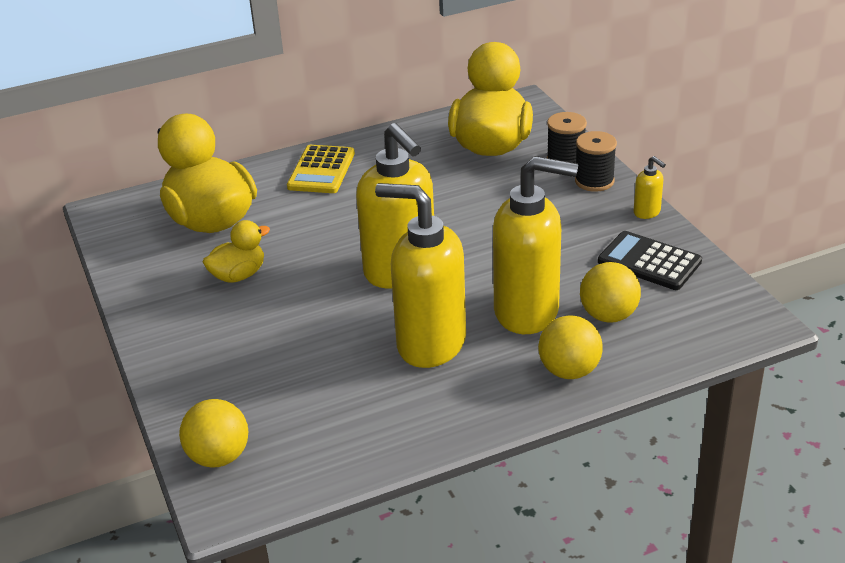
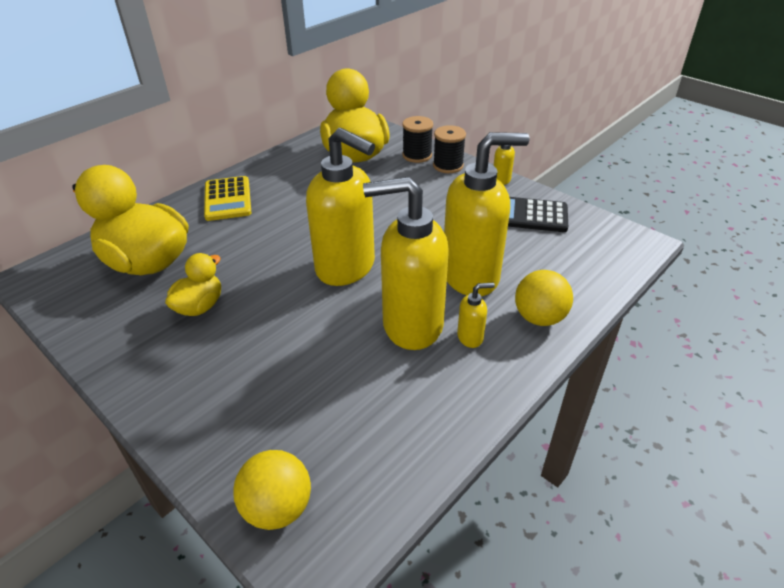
camera: 25 degrees left, 5 degrees up
(482, 370) = (470, 337): none -> yellow soap dispenser
(608, 315) = (533, 263): yellow ball -> none

